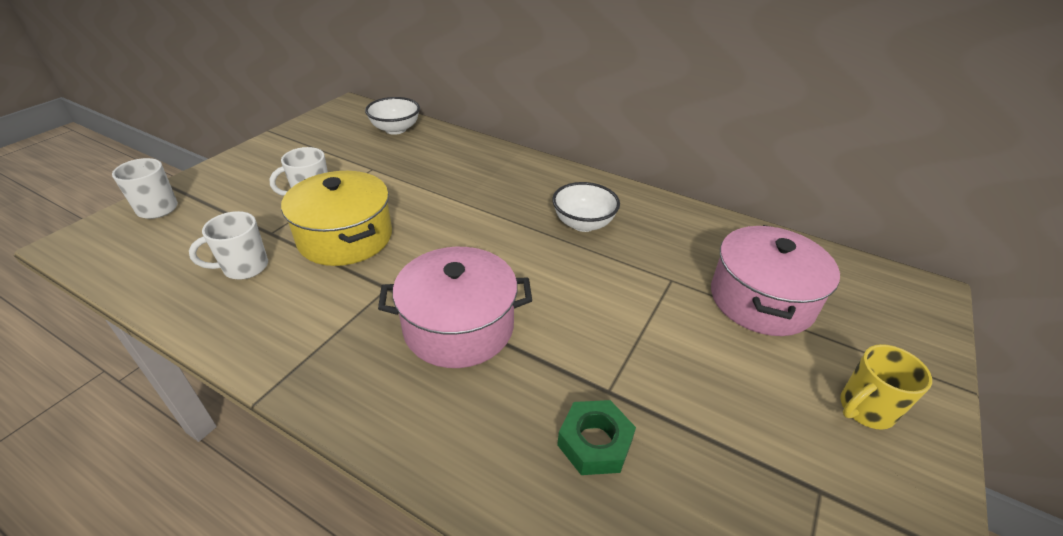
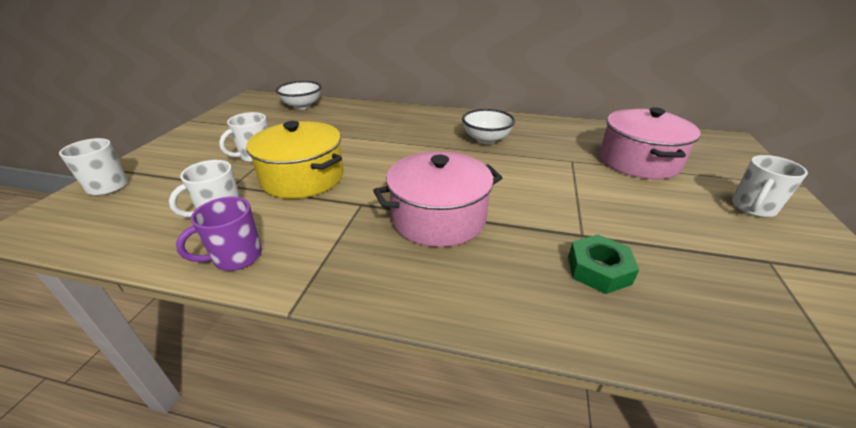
camera: 15 degrees left, 5 degrees down
(235, 326) = (236, 257): none -> purple mug
(865, 409) = (752, 208): yellow mug -> white mug

